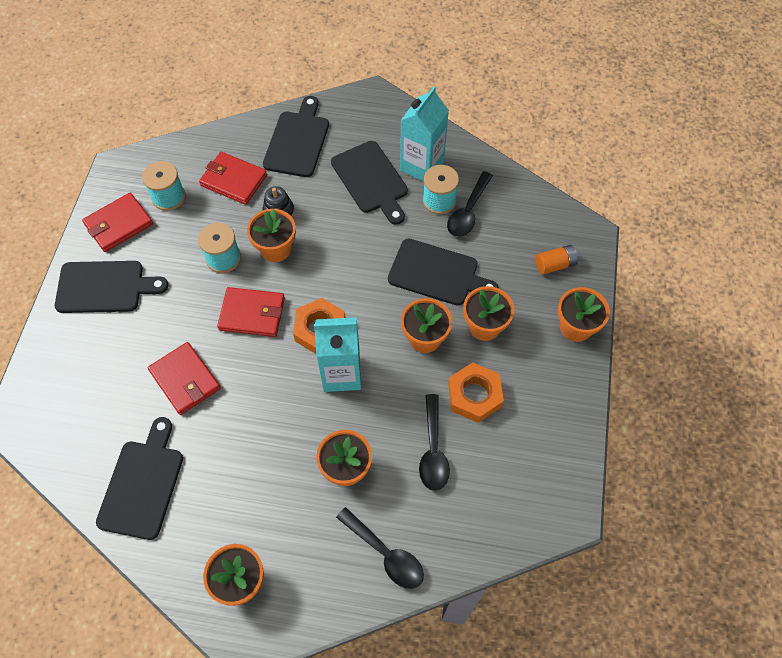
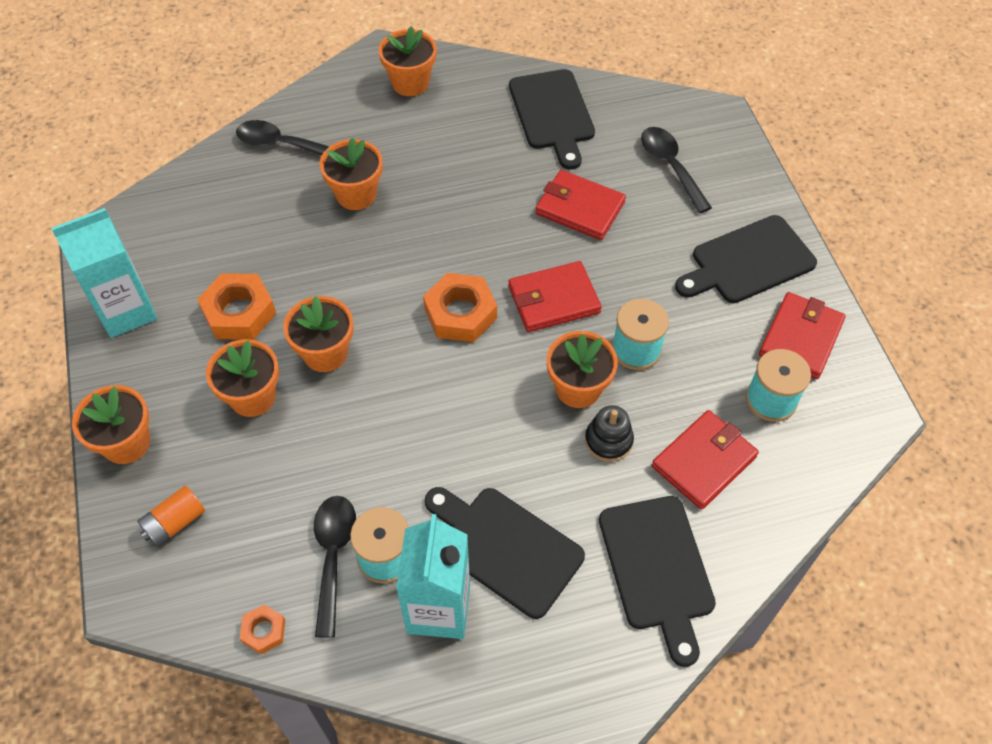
camera: 155 degrees right, 5 degrees down
(233, 180) = (704, 461): red wallet -> red wallet turned 45 degrees counterclockwise
(341, 374) = (408, 277): turquoise carton -> turquoise carton (127, 311)
(433, 450) = (268, 243): black spoon -> black spoon (671, 167)
(437, 273) = (342, 441): black cutting board -> none
(519, 190) = (264, 631): none -> orange nut

